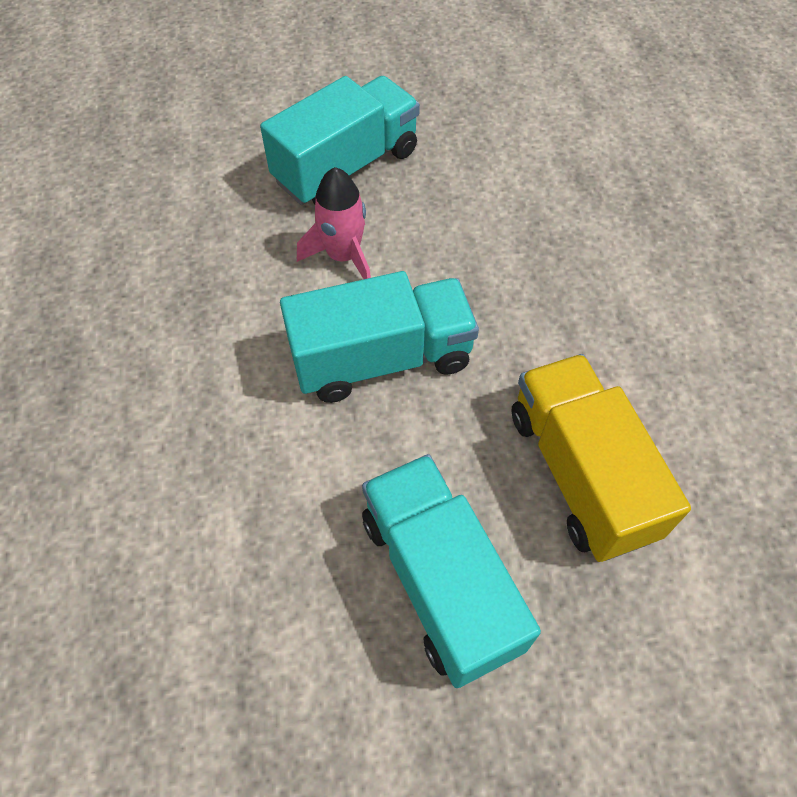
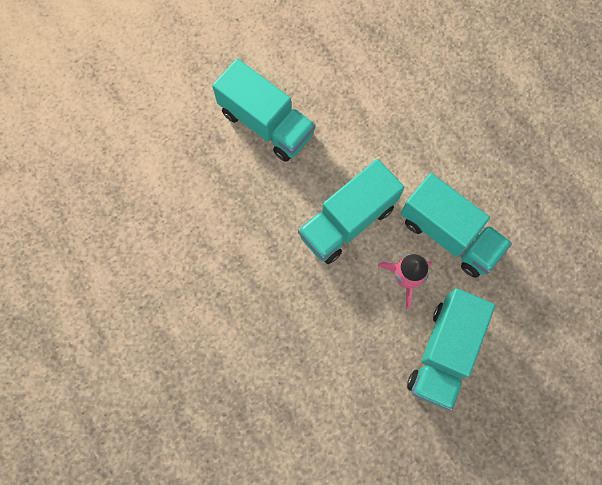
camera: 155 degrees right, 15 degrees up
(244, 283) = (449, 234): none -> turquoise truck
(580, 473) = (220, 201): yellow truck -> none

